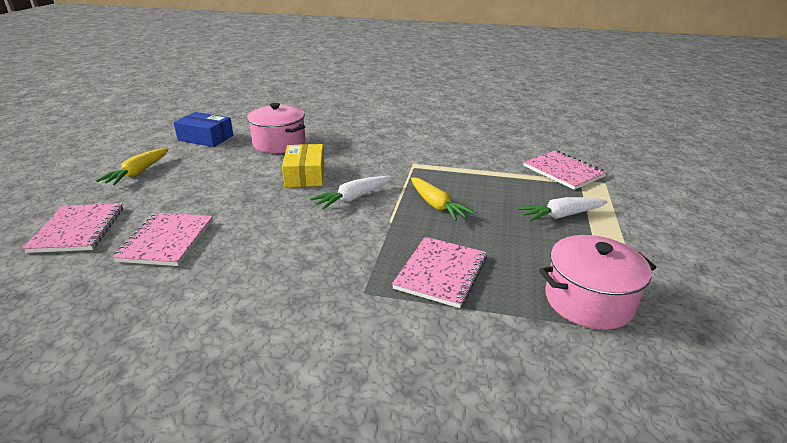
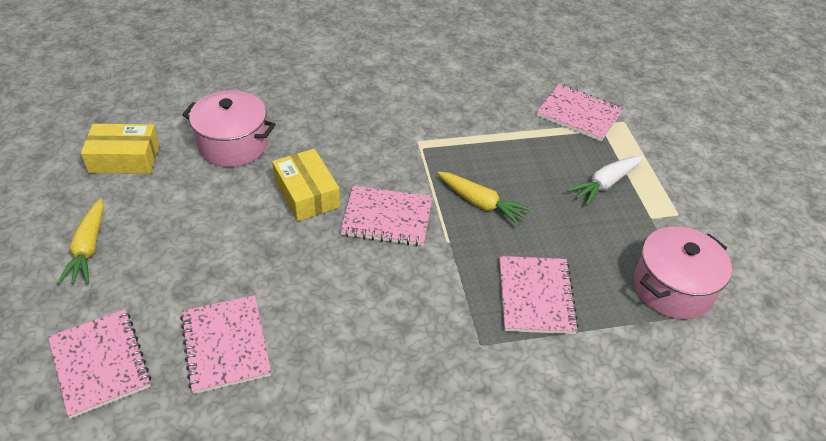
camera: 25 degrees left, 15 degrees up
(205, 138) = (124, 158): blue box -> yellow box
(352, 198) = (387, 218): white carrot -> pink notebook

